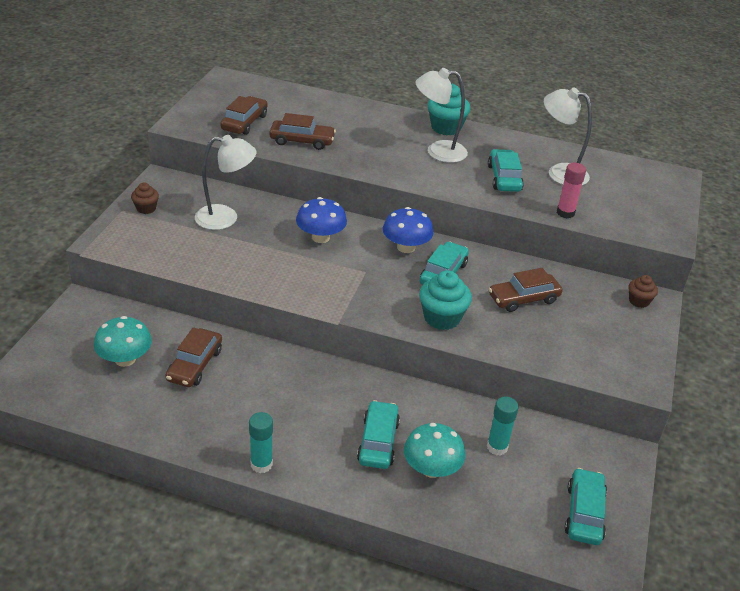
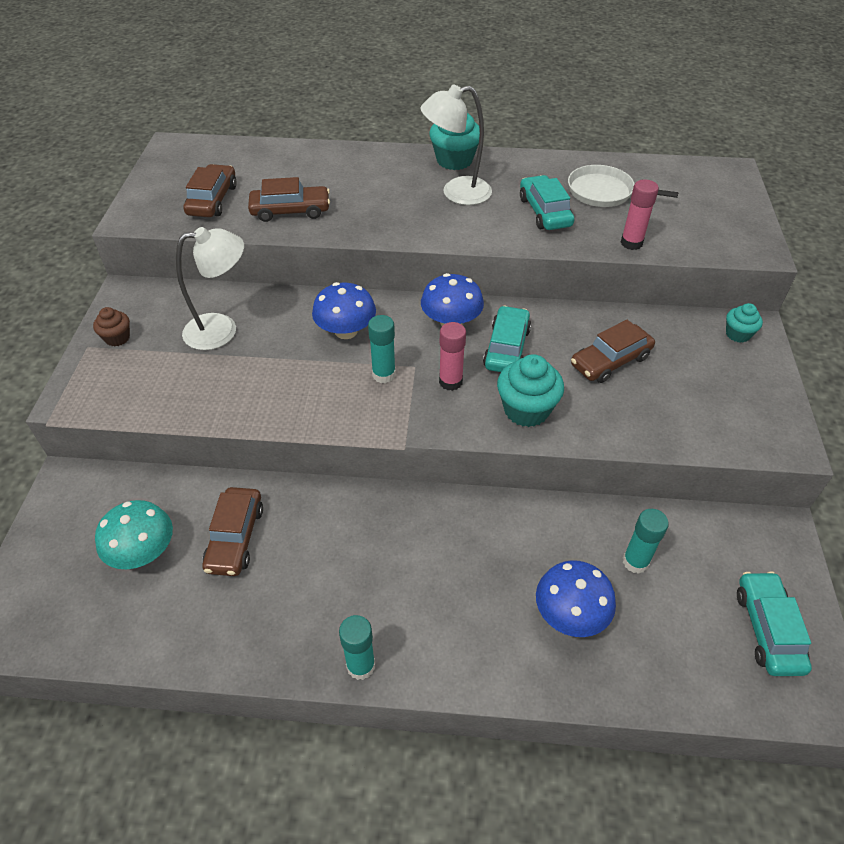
camera: 10 degrees left, 10 degrees up
(339, 272) = (384, 374): none -> turquoise glue stick
(378, 442) = (494, 592): turquoise car -> none
(390, 287) = (450, 382): none -> pink glue stick
(431, 468) = (570, 614): turquoise mushroom -> blue mushroom
(559, 172) = (603, 192): white lamp -> white pan
(639, 301) = (738, 334): brown cupcake -> turquoise cupcake

